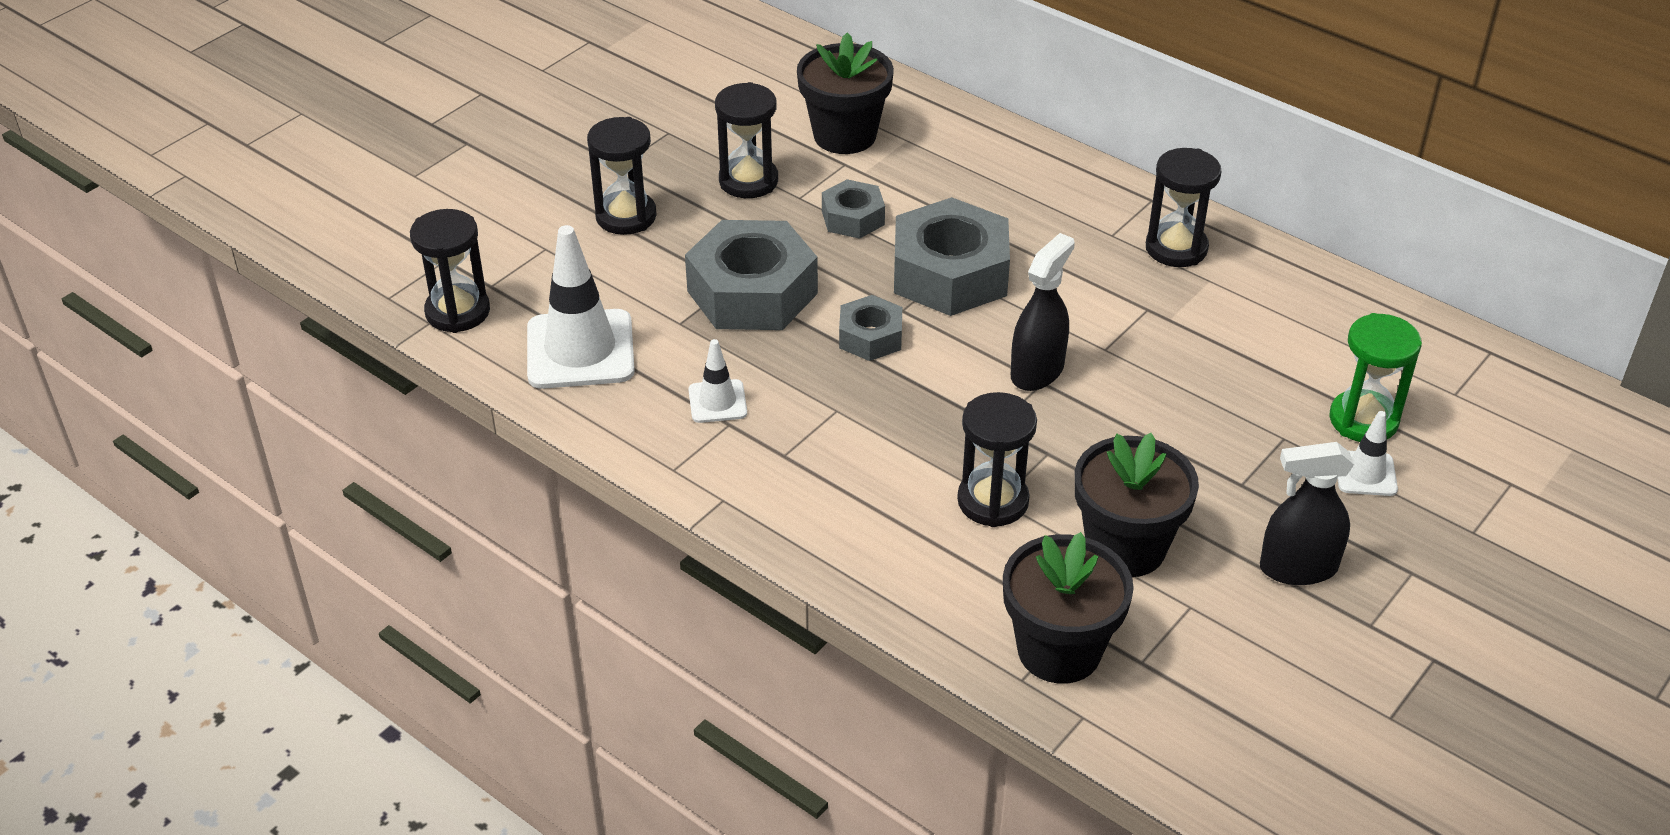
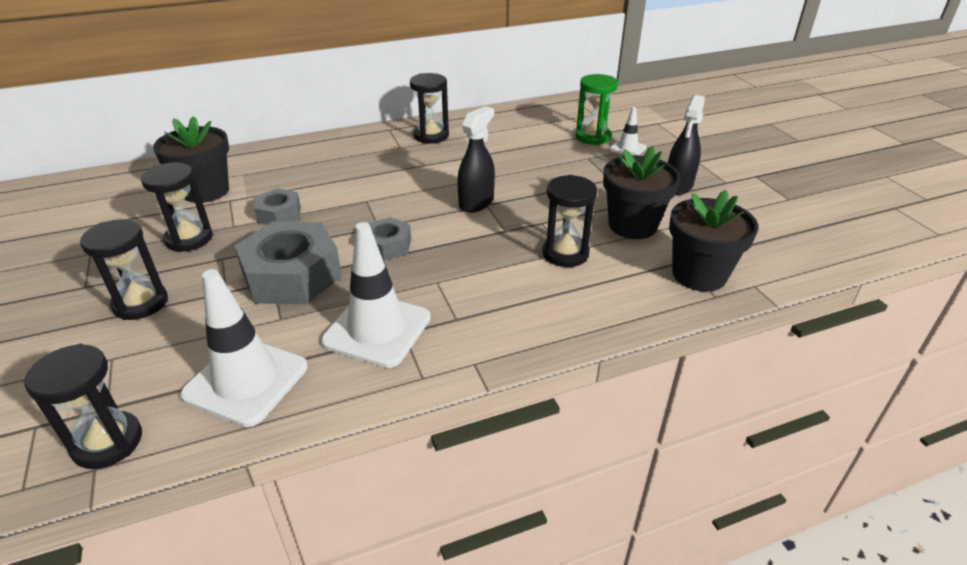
camera: 60 degrees left, 5 degrees down
(717, 402) = (377, 330): white traffic cone -> white traffic cone, size x1.95
(950, 273) = (368, 200): grey nut -> none
(1037, 371) = (476, 203): black spray bottle -> black spray bottle turned 60 degrees clockwise

